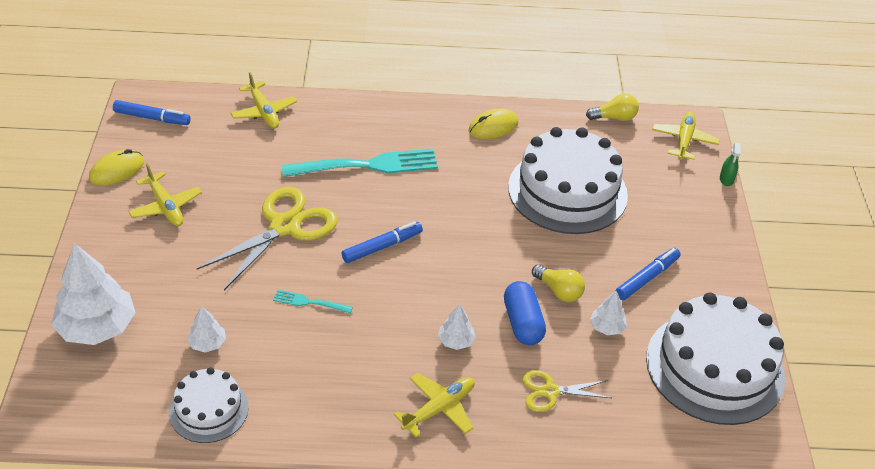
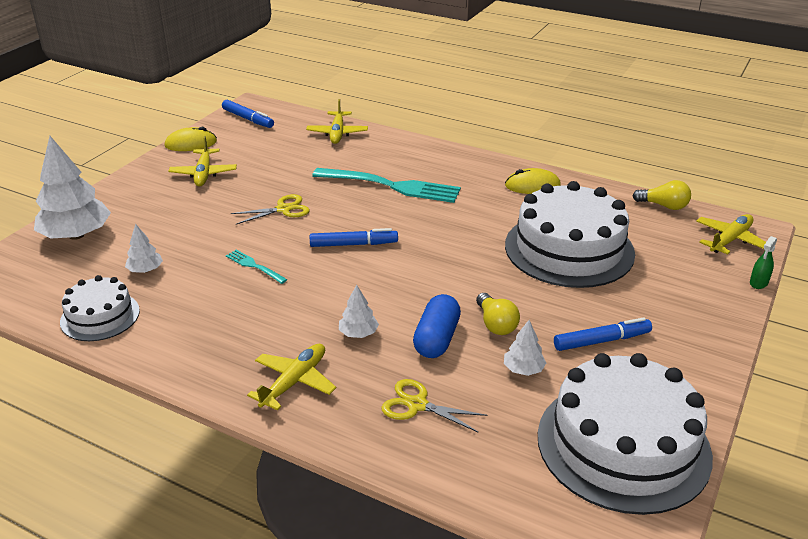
camera: 30 degrees right, 10 degrees down
(284, 227) = (283, 209): yellow scissors -> yellow scissors, size x0.54
(439, 409) = (294, 382): yellow plane -> yellow plane turned 45 degrees counterclockwise

